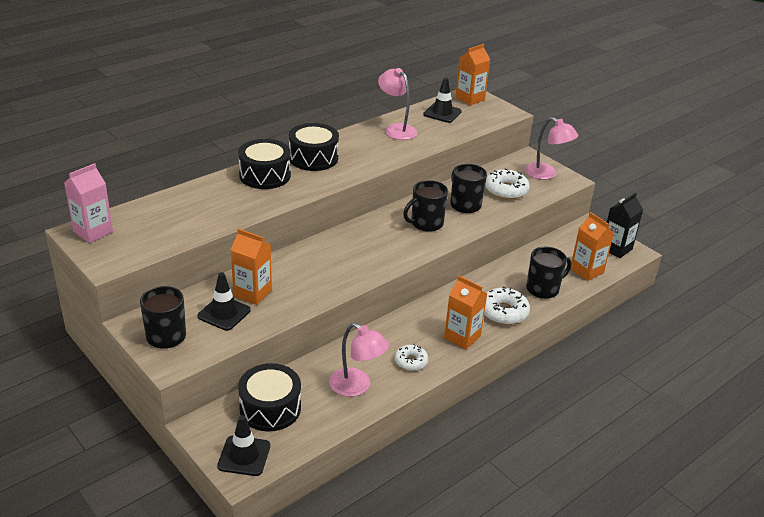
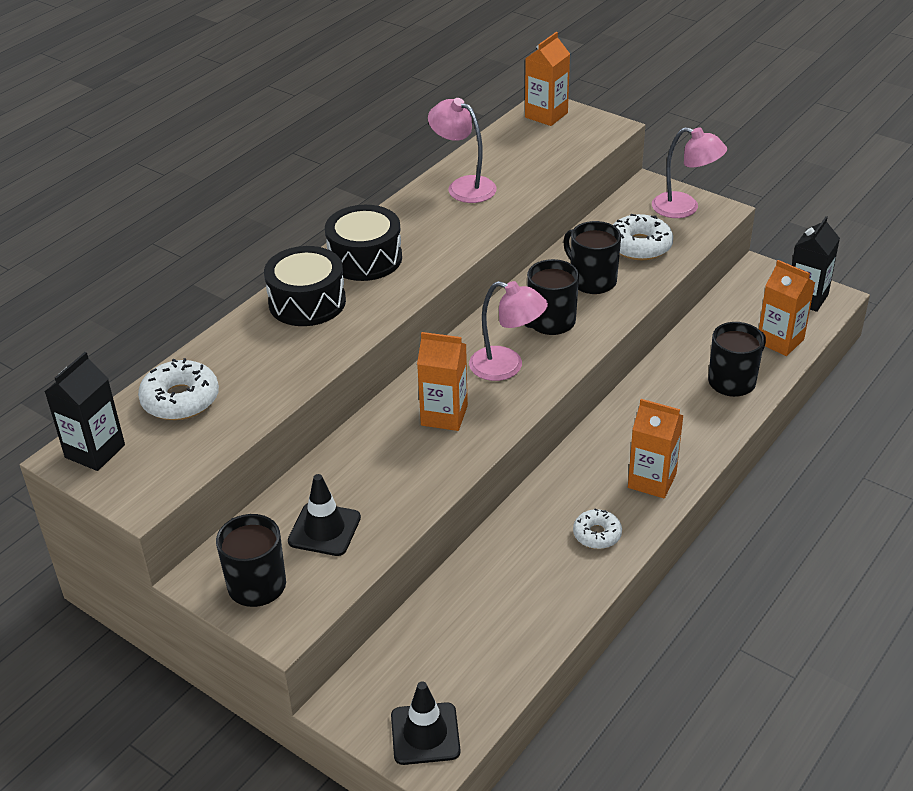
camera: 10 degrees left, 5 degrees up
(93, 232) = (95, 451): pink carton -> black carton
(252, 293) = (352, 488): orange carton -> orange carton (444, 415)
(270, 408) = (431, 653): black drum -> none
(357, 387) = (538, 590): pink lamp -> pink lamp (506, 367)
(442, 113) = (517, 146): black traffic cone -> none
(503, 312) = (693, 429): white donut -> white donut (180, 399)

